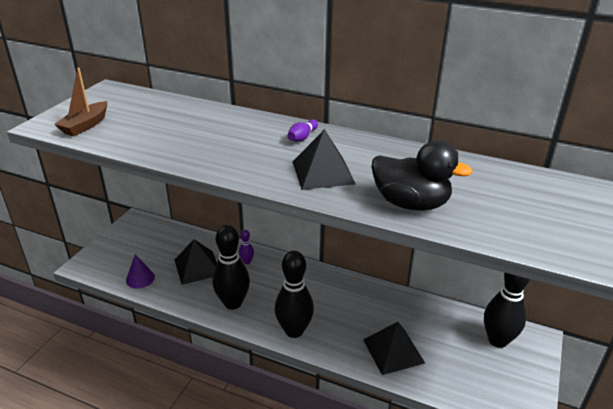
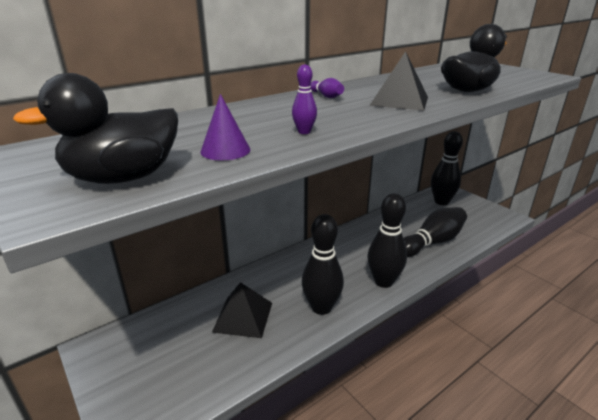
camera: 60 degrees left, 5 degrees down
(85, 125) = (123, 178): brown boat -> black duck
(140, 278) = (218, 373): purple cone -> purple cone (225, 150)
(247, 262) = (267, 280): purple bowling pin -> purple bowling pin (304, 132)
(393, 351) = (432, 242): black pyramid -> black bowling pin

